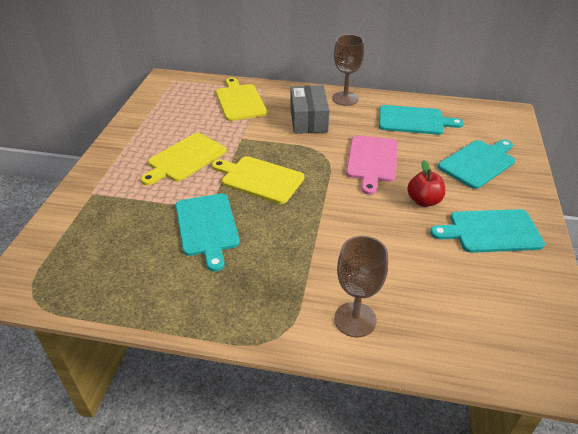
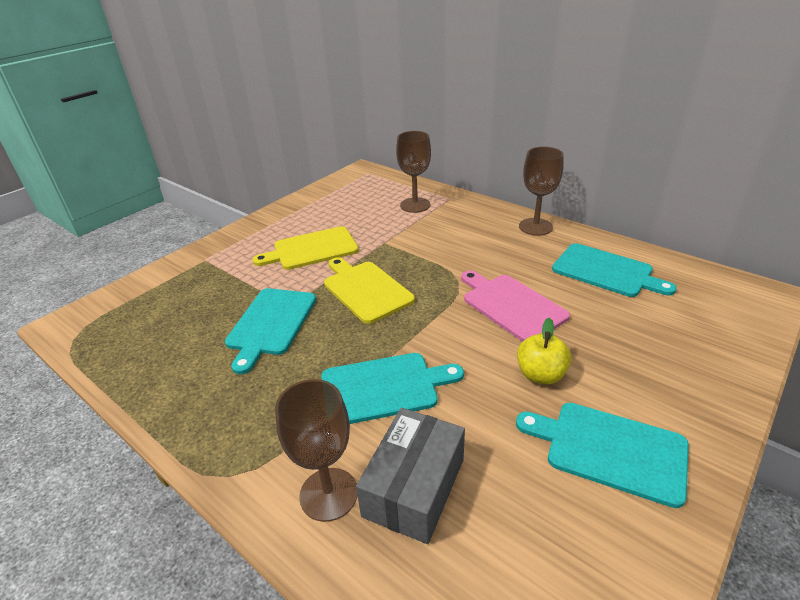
camera: 30 degrees right, 5 degrees down
(240, 101) = (415, 205): yellow cutting board -> brown goblet
(308, 120) = (473, 240): grey box -> grey box (414, 487)
(372, 161) = (511, 305): pink cutting board -> pink cutting board turned 105 degrees clockwise
(423, 201) = (540, 374): red apple -> yellow apple
(478, 163) = (661, 348): turquoise cutting board -> turquoise cutting board (384, 387)

